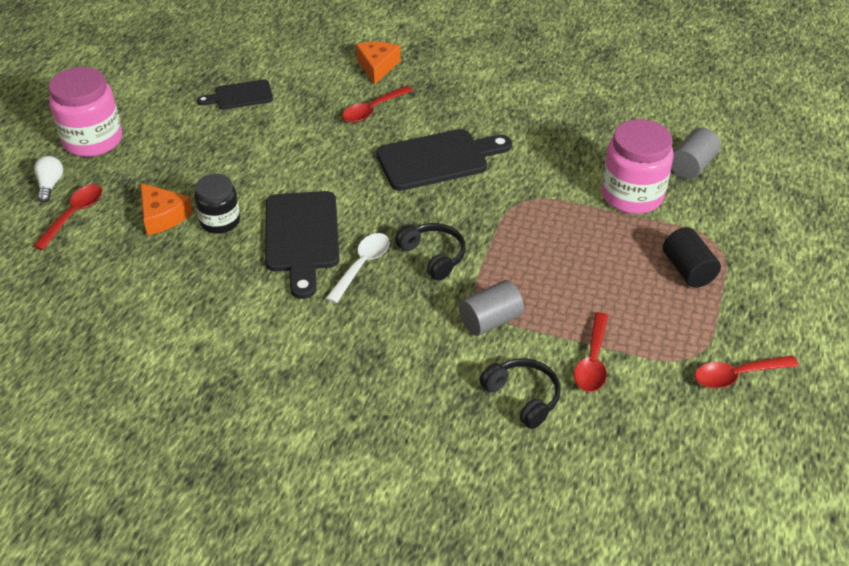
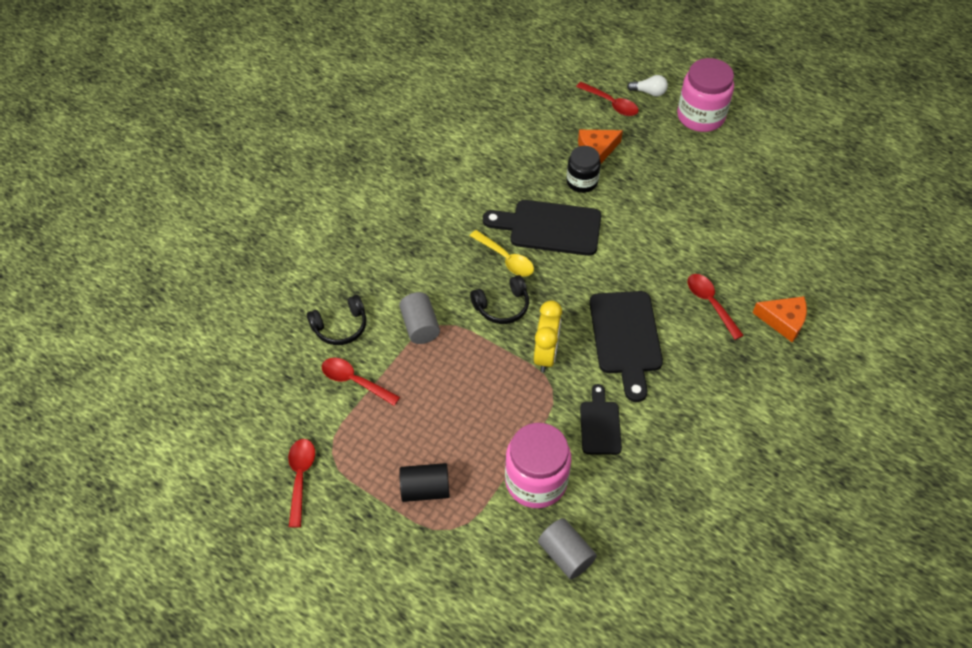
camera: 105 degrees right, 10 degrees up
(240, 96) = (748, 211): black cutting board -> black cutting board (600, 424)
(362, 266) = (506, 259): white spoon -> yellow spoon
(484, 211) = (545, 355): none -> yellow clock

